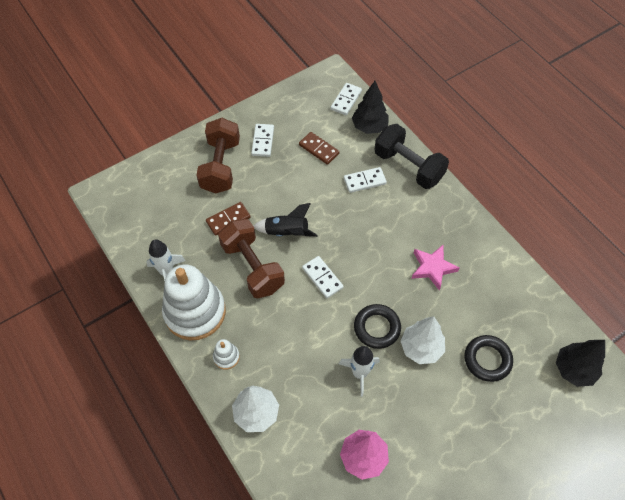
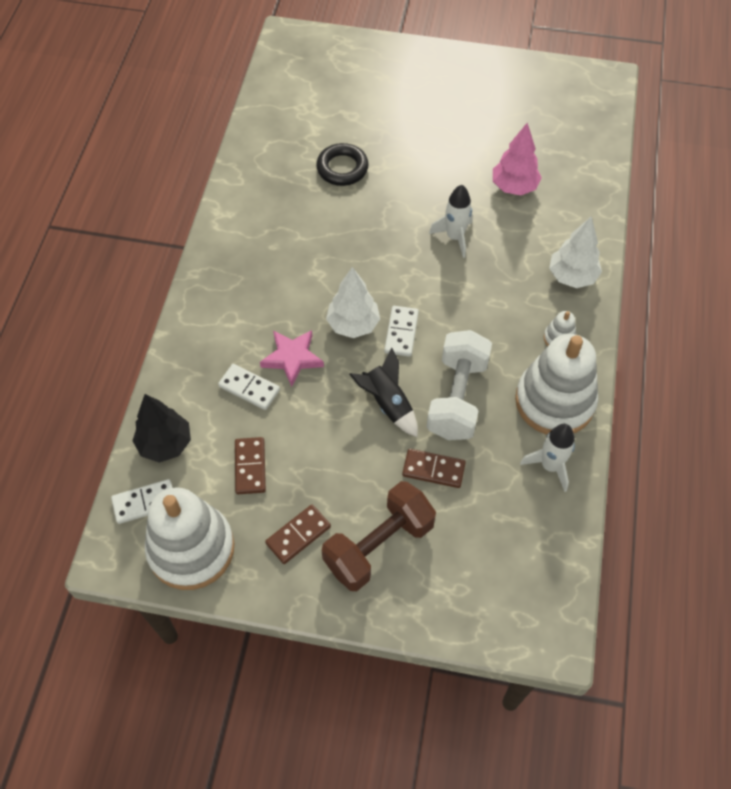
camera: 135 degrees left, 0 degrees up
(252, 267) = (457, 398): brown dumbbell -> white dumbbell
(263, 141) = (298, 535): white domino -> brown domino
(303, 101) = (191, 549): none -> white stacking toy
(377, 328) = (401, 256): black ring -> none
(408, 166) = (188, 364): black dumbbell -> none
(421, 348) = (383, 214): white tree -> white tree (353, 324)
(432, 268) = (294, 260): pink star -> pink star (292, 358)
(573, 369) = (288, 115): black tree -> none

